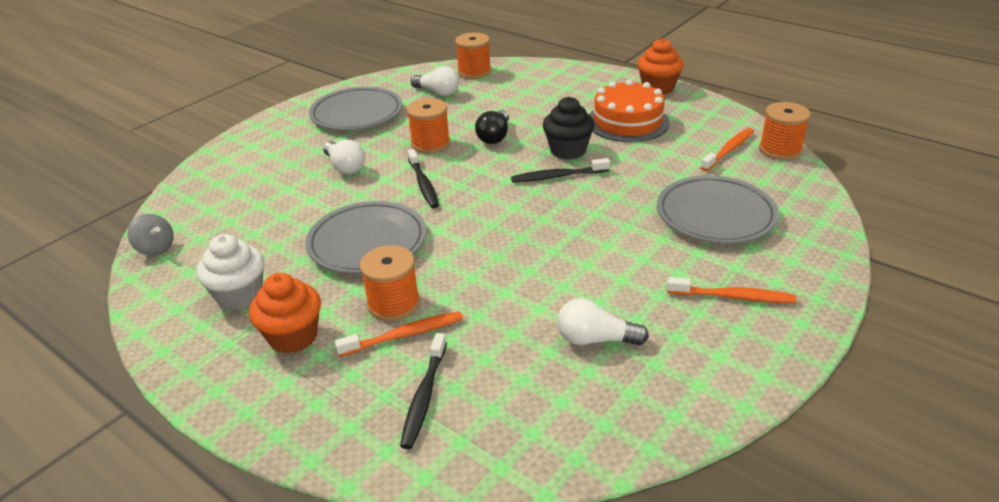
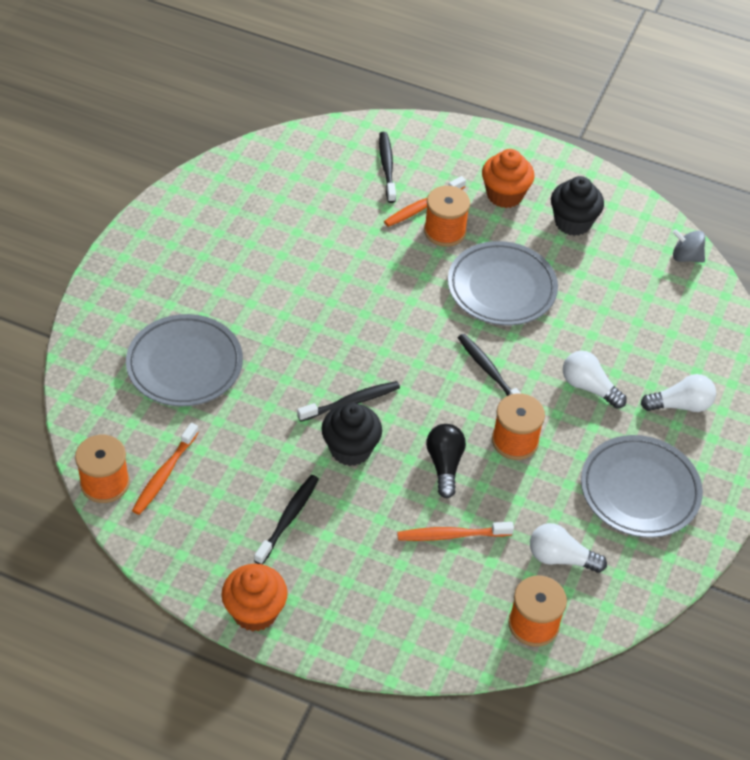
camera: 160 degrees right, 15 degrees up
(239, 295) = (572, 222): white cupcake -> black cupcake
(595, 339) = (279, 222): white light bulb -> white light bulb (680, 405)
(627, 122) = (288, 518): orange cake -> black toothbrush
(733, 297) = (174, 273): orange toothbrush -> orange toothbrush (451, 535)

